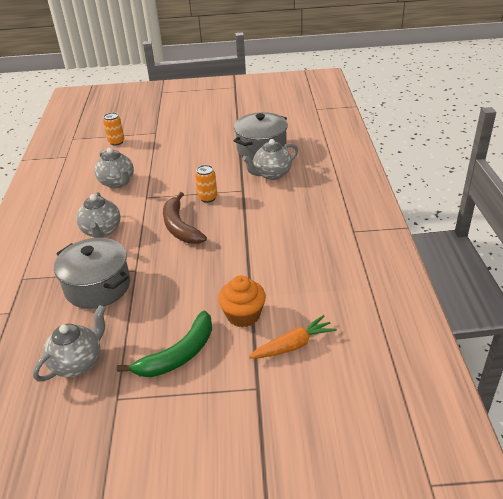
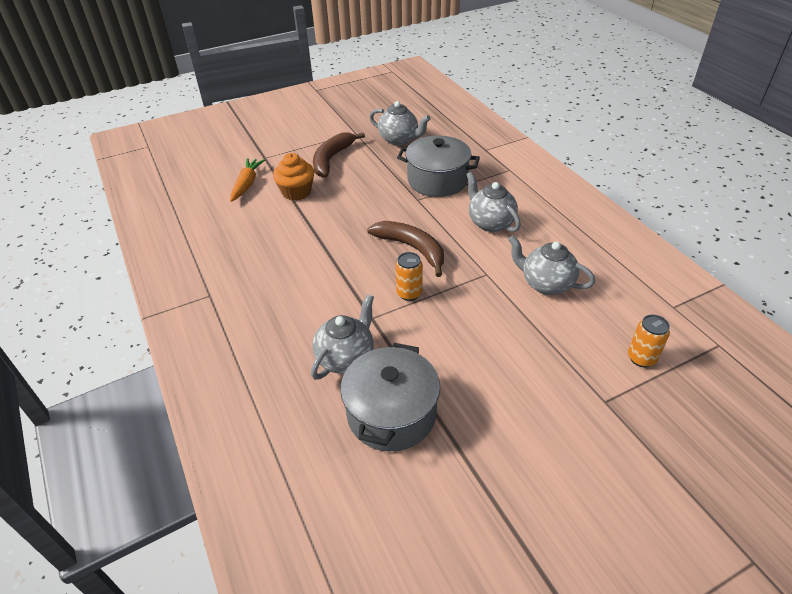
camera: 155 degrees right, 5 degrees up
(78, 363) = (399, 139): grey teapot -> grey teapot turned 75 degrees counterclockwise
(178, 355) = (332, 159): green banana -> brown banana
(293, 345) = (247, 184): orange carrot -> orange carrot turned 150 degrees clockwise

